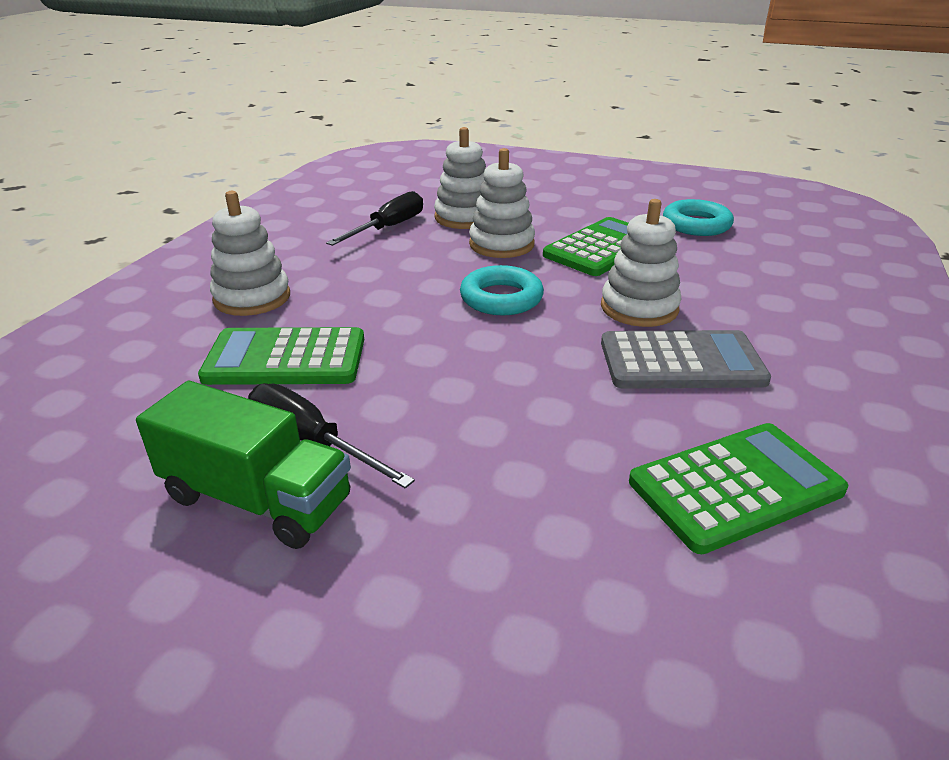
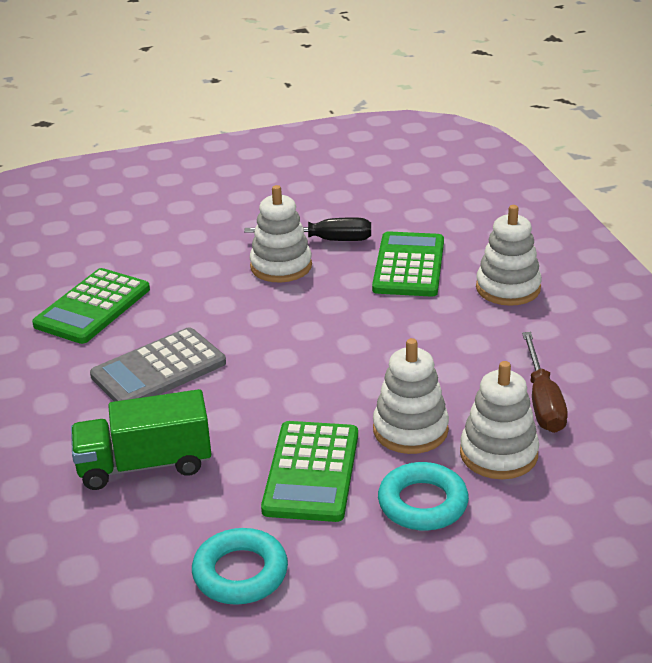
camera: 145 degrees right, 0 degrees up
(257, 498) = (313, 216): green truck -> green truck (145, 465)
(285, 359) = (408, 265): green calculator -> green calculator turned 45 degrees counterclockwise
(388, 228) = (542, 401): black screwdriver -> brown screwdriver
(501, 298) = (336, 367): turquoise ring -> turquoise ring (422, 503)
(639, 308) = (220, 407): white stacking toy -> white stacking toy (281, 266)

